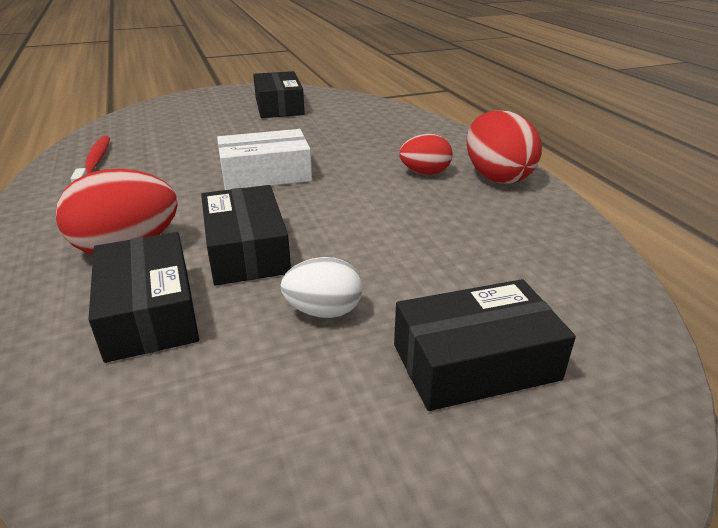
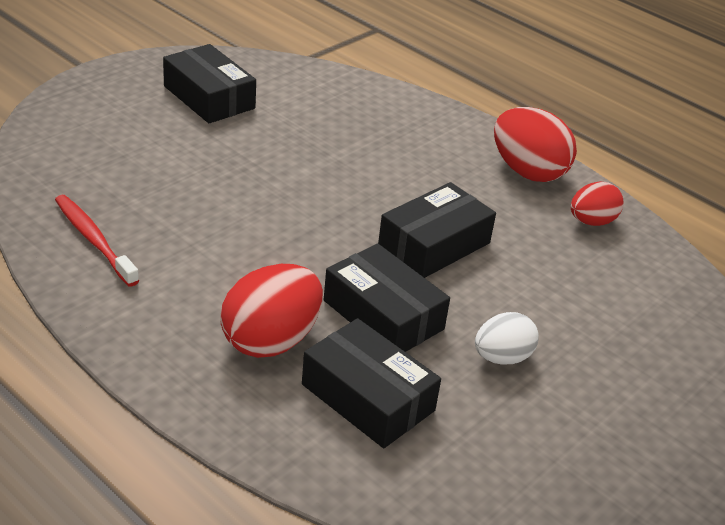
camera: 30 degrees left, 5 degrees up
(266, 174) = (306, 215): white box -> none
(425, 173) = (459, 180): red egg -> red egg (591, 222)
(475, 362) = (635, 368): black box -> black box (434, 244)

